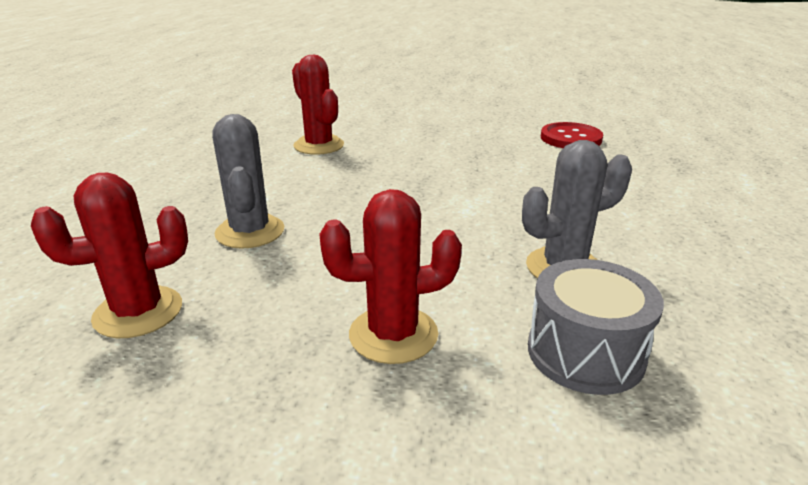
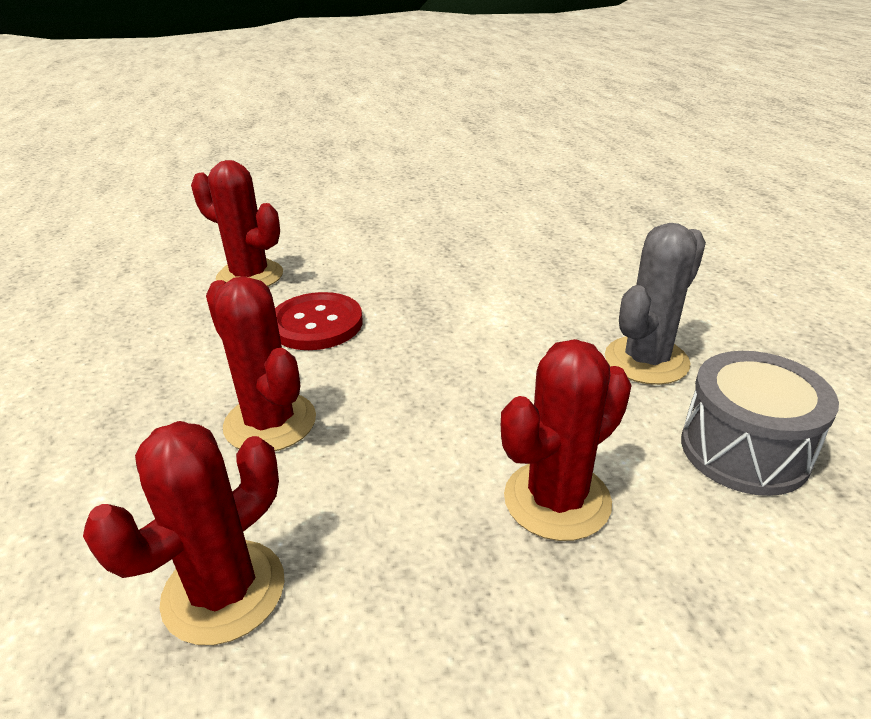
camera: 25 degrees left, 5 degrees up
(250, 232) = (270, 422): grey cactus -> red cactus
(571, 138) = (523, 204): red button -> red button (316, 324)

